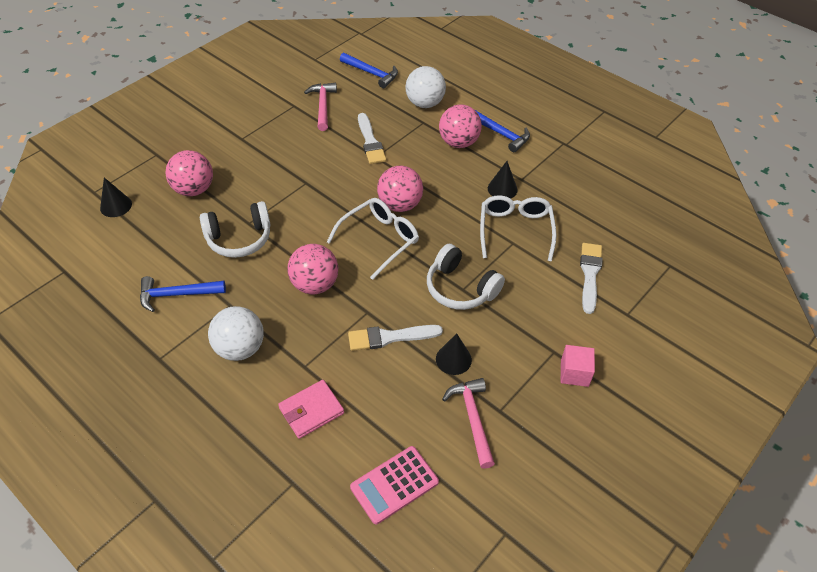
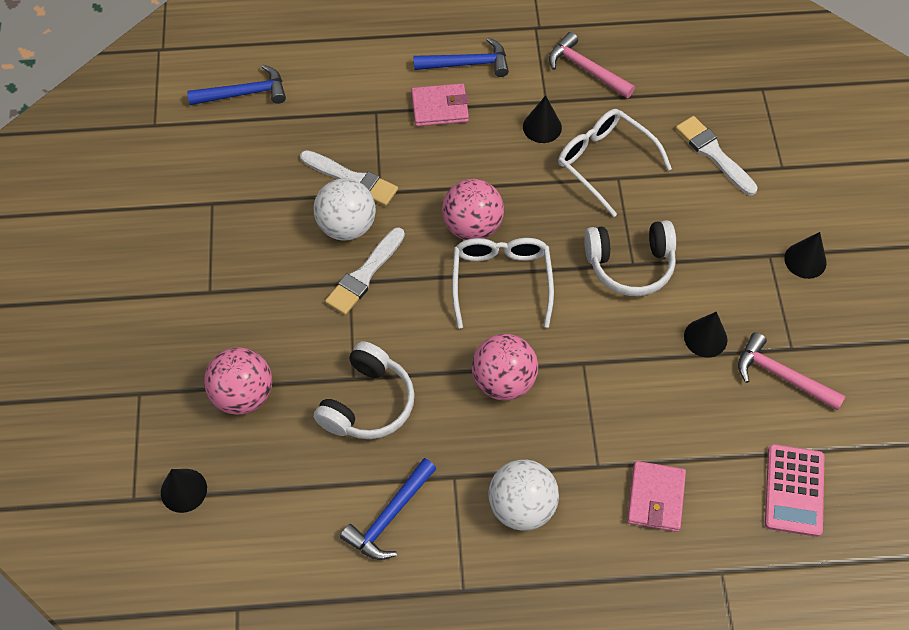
camera: 45 degrees left, 10 degrees up
(323, 106) = (245, 178): pink hammer -> pink hammer (586, 69)
(390, 337) = (632, 368): white brush -> white brush (365, 274)
(425, 103) = (349, 87): white ball -> white ball (347, 226)
(458, 142) = (440, 107): pink ball -> pink wallet
(574, 373) = (805, 260): pink cube -> black cone

